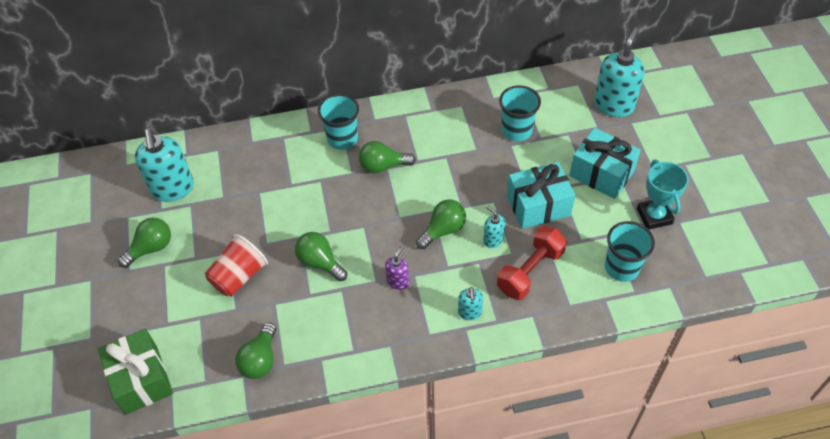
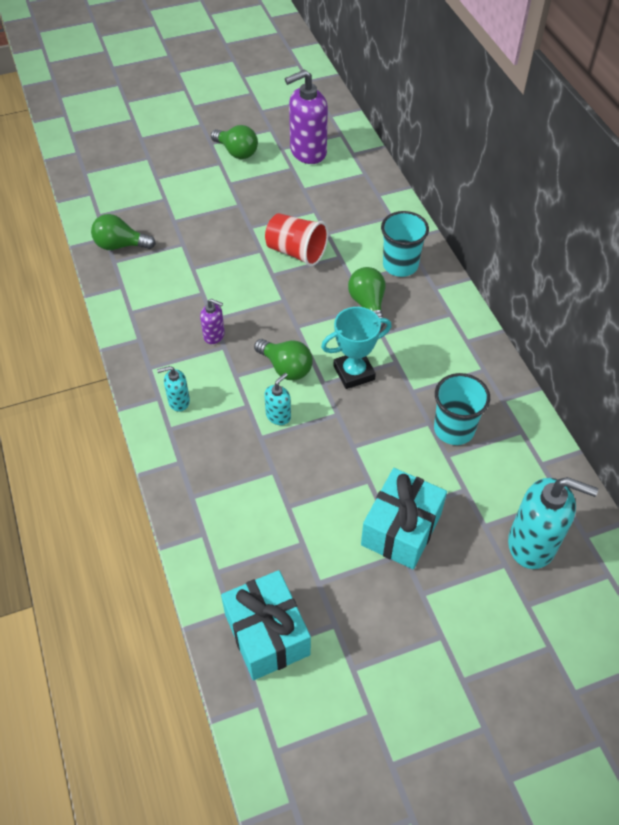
camera: 80 degrees right, 0 degrees up
(141, 379) = (101, 174): green gift -> none
(173, 189) = (307, 152): turquoise soap dispenser -> purple soap dispenser
(239, 276) = (211, 215): red cup -> red cup (296, 252)
(320, 262) = (232, 271): green light bulb -> none
(530, 271) = (237, 455): red dumbbell -> none
(538, 205) = (336, 459): turquoise gift -> turquoise gift (267, 634)
(621, 267) = (252, 554): turquoise cup -> none
(654, 216) = (339, 594): turquoise trophy -> turquoise trophy (354, 373)

